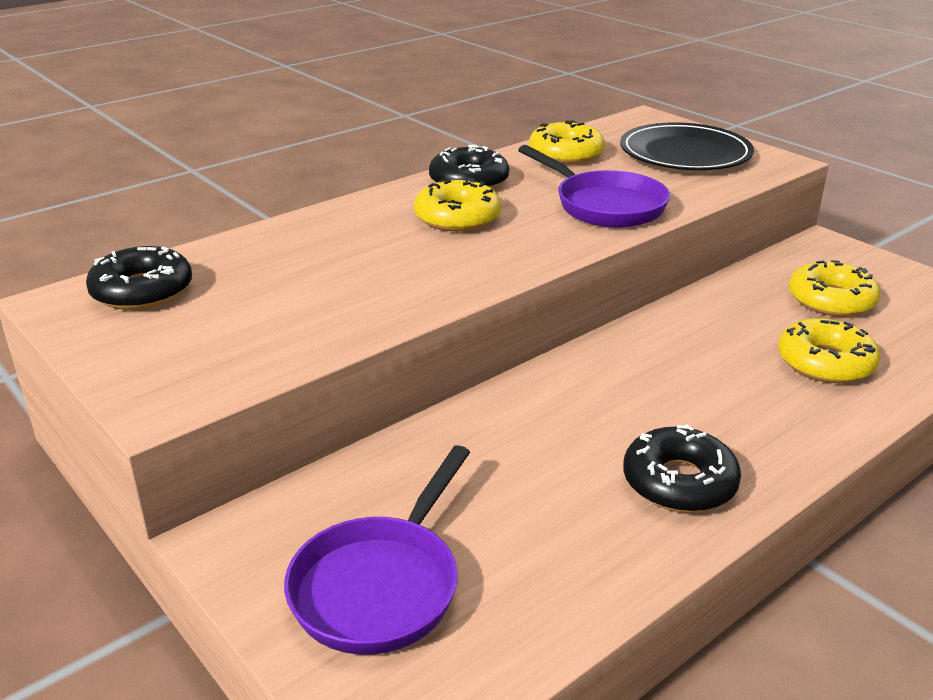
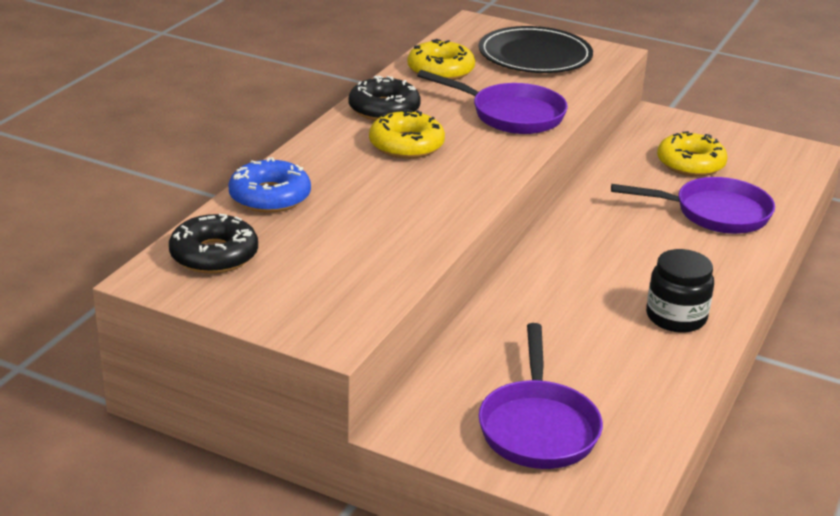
camera: 25 degrees left, 0 degrees up
(262, 244) = (270, 197): none -> blue donut
(679, 482) = (676, 317): black donut -> black jar
(825, 362) = (715, 213): yellow donut -> purple pan

